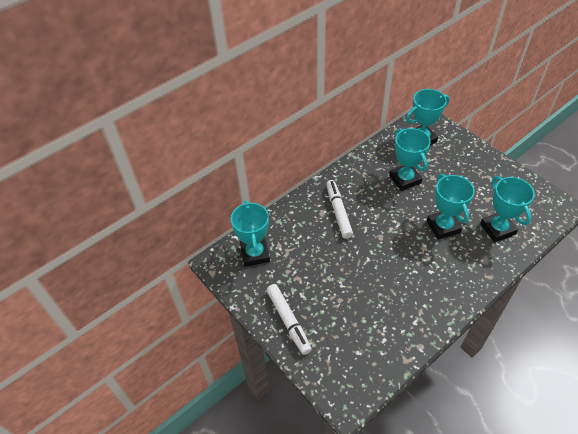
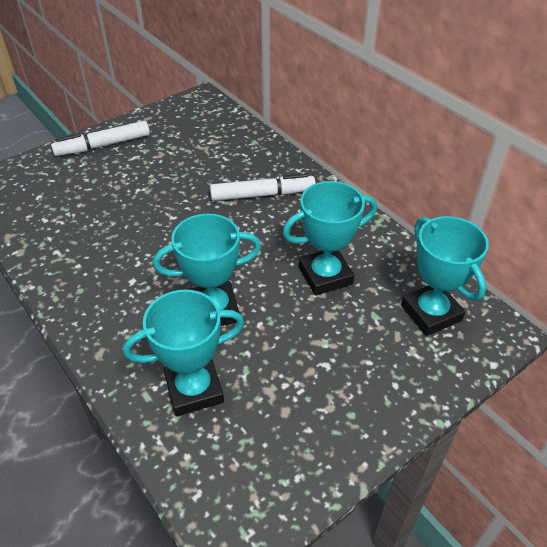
camera: 90 degrees right, 5 degrees down
(255, 254) = (205, 123): turquoise trophy -> none

